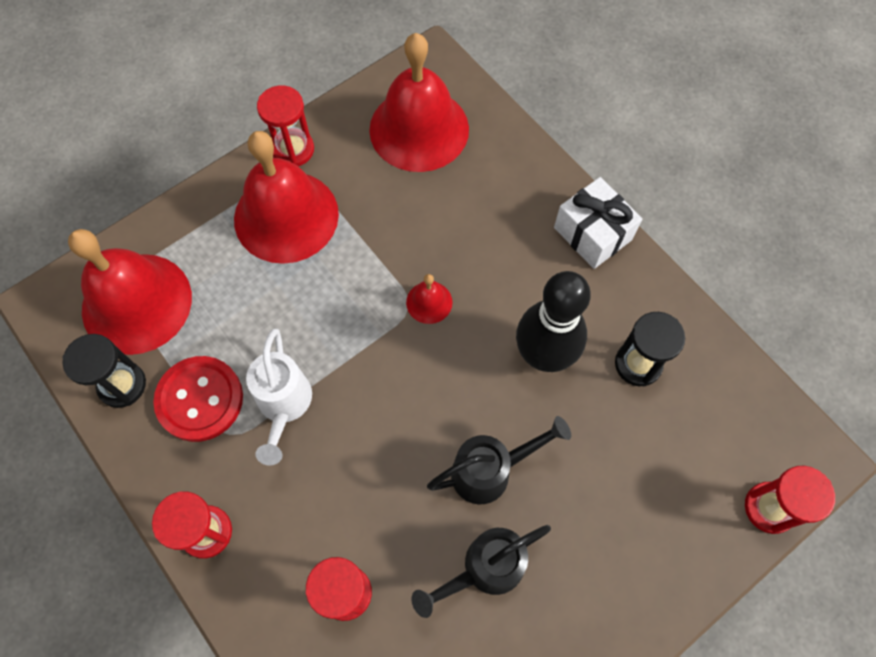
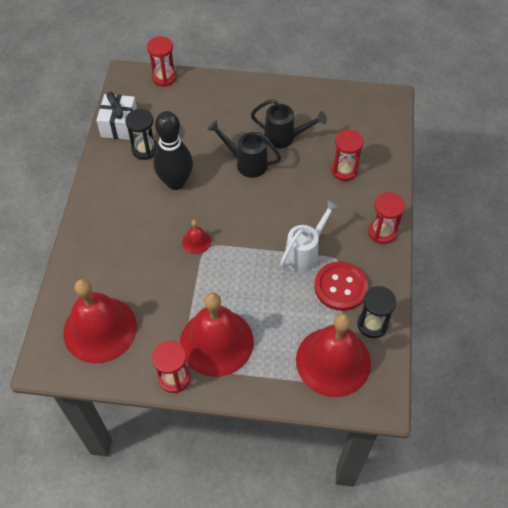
camera: 135 degrees left, 10 degrees down
(592, 233) = (92, 208): white gift -> white gift (119, 125)

